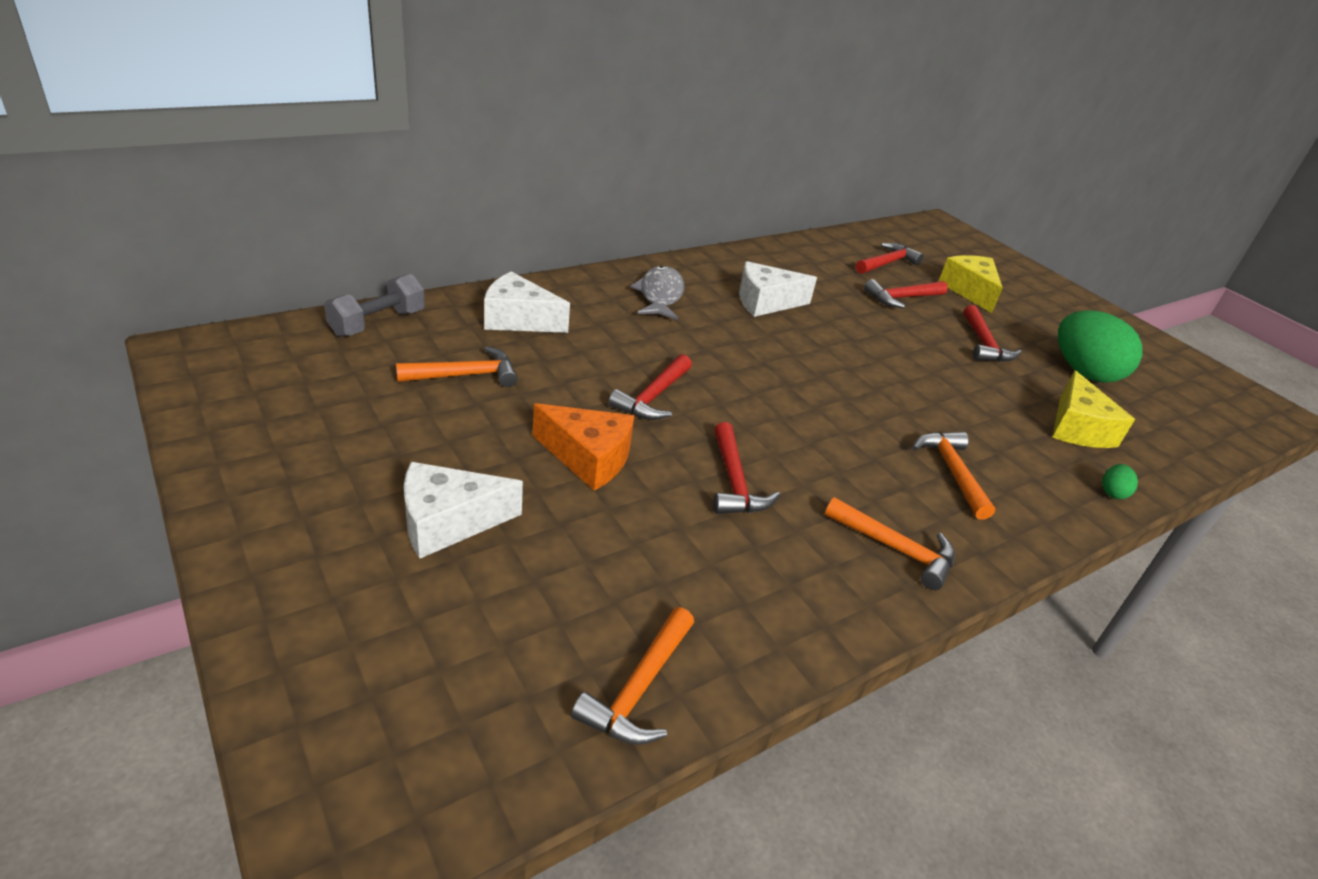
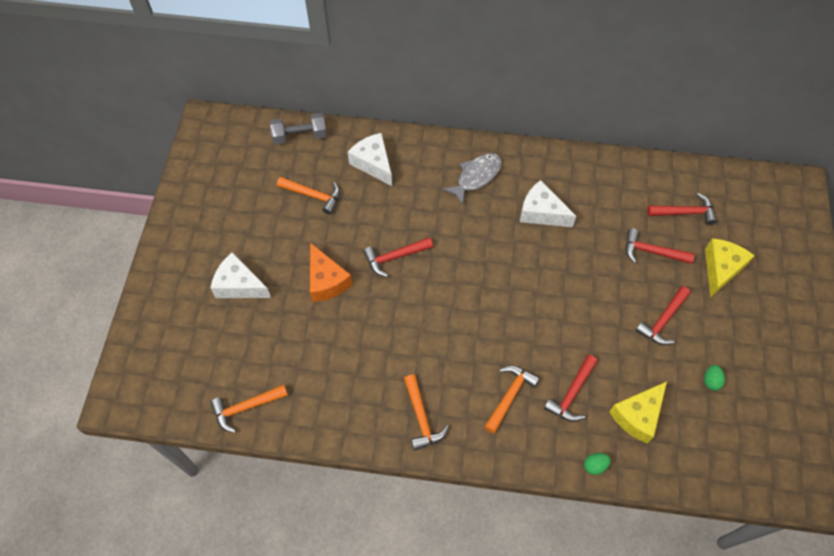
camera: 45 degrees right, 25 degrees up
(734, 482) = (382, 334): red hammer -> red hammer (571, 393)
(1083, 372) = (711, 381): green egg -> green egg, size x0.40

